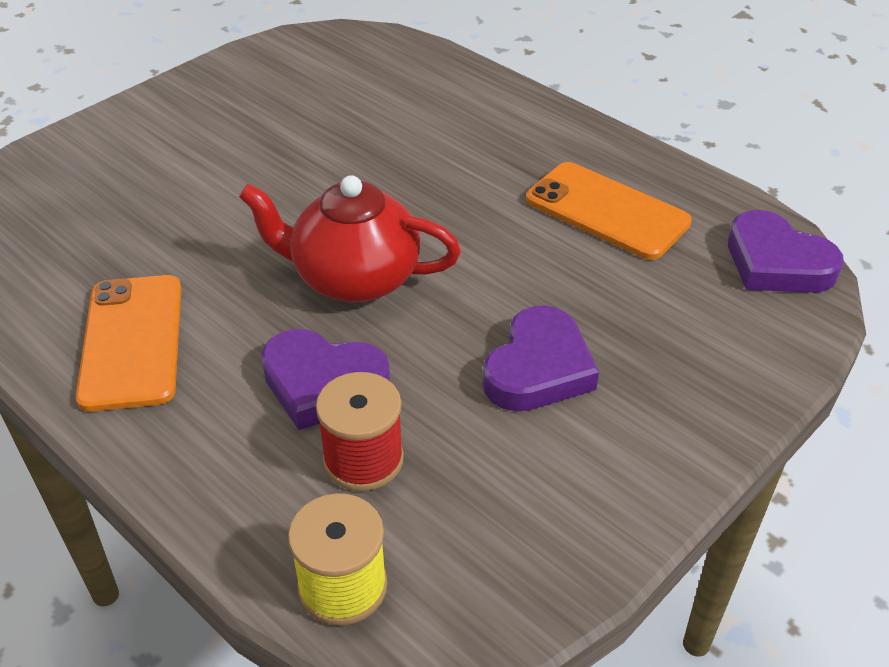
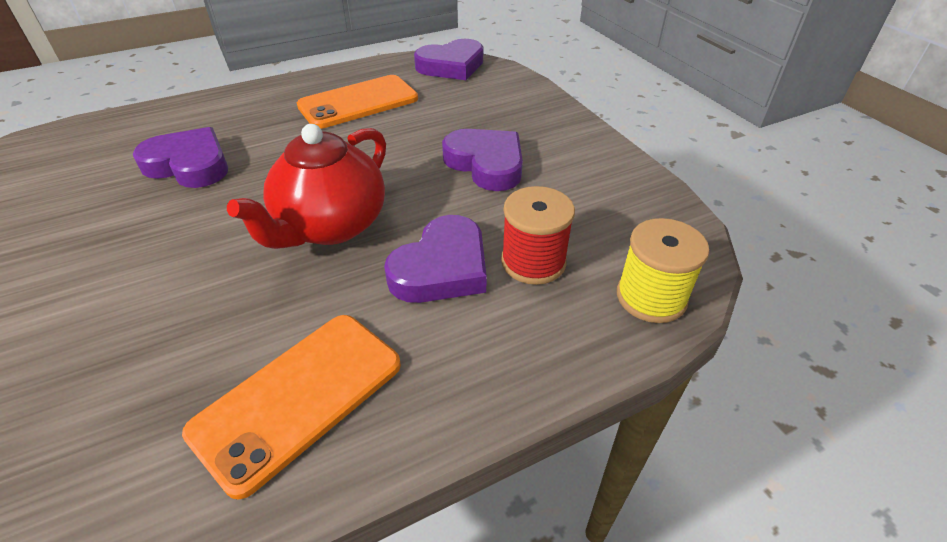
camera: 70 degrees left, 0 degrees up
(132, 342) = (298, 397): orange phone -> orange phone turned 60 degrees counterclockwise
(405, 145) = (189, 165): none -> purple heart

